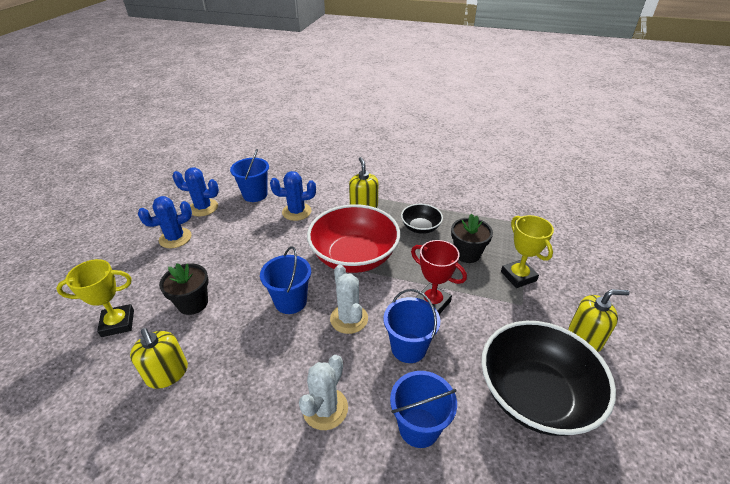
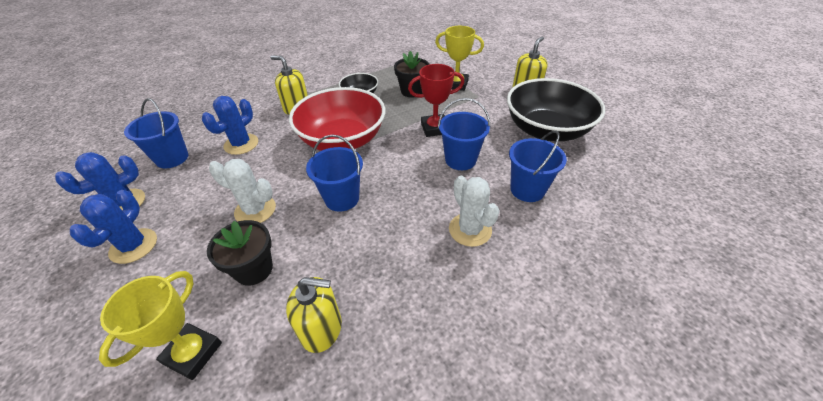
camera: 50 degrees left, 5 degrees up
(349, 319) = (401, 175): white cactus -> white cactus (255, 210)

